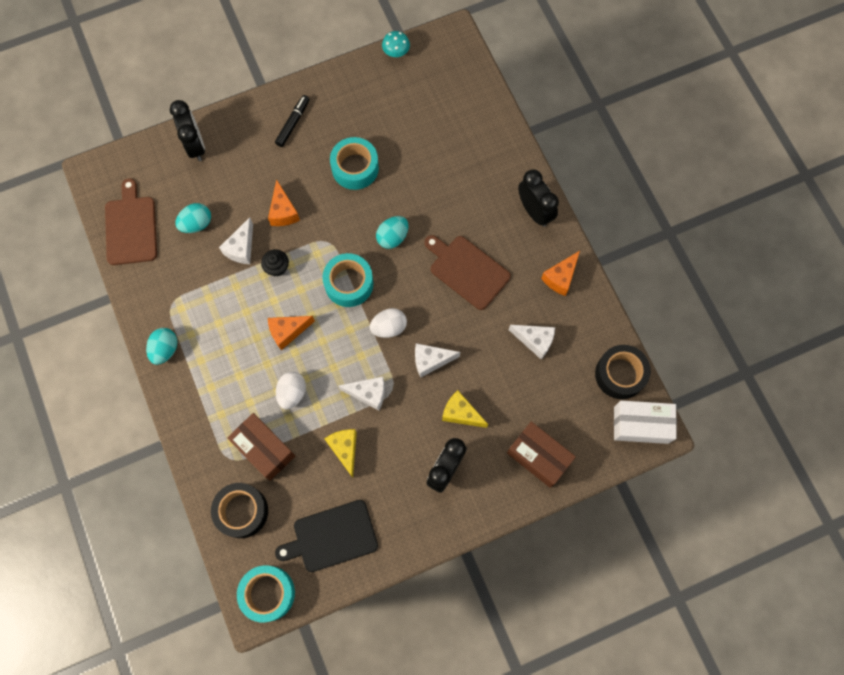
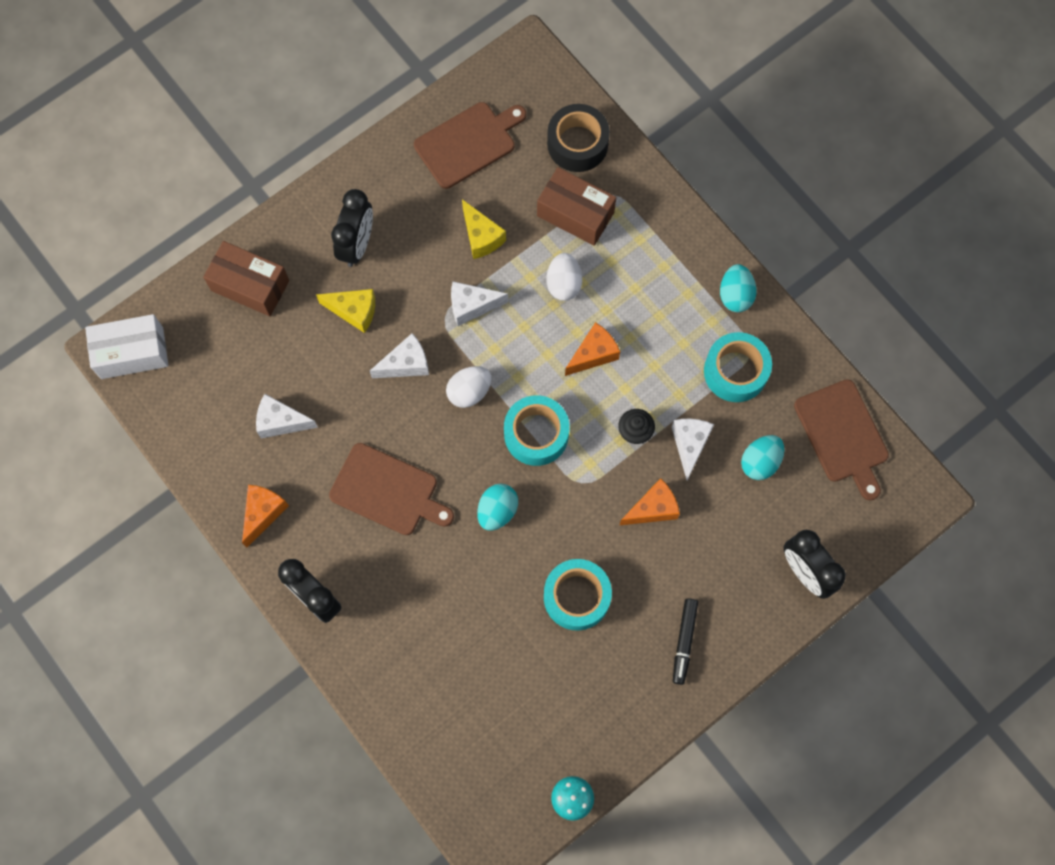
camera: 165 degrees right, 0 degrees up
(268, 593) = (520, 72): turquoise tape -> turquoise tape (735, 371)
(283, 211) = (652, 508): orange cheese -> orange cheese turned 90 degrees clockwise
(332, 537) = (468, 143): black cutting board -> brown cutting board
(620, 374) = (166, 407): black tape -> none

